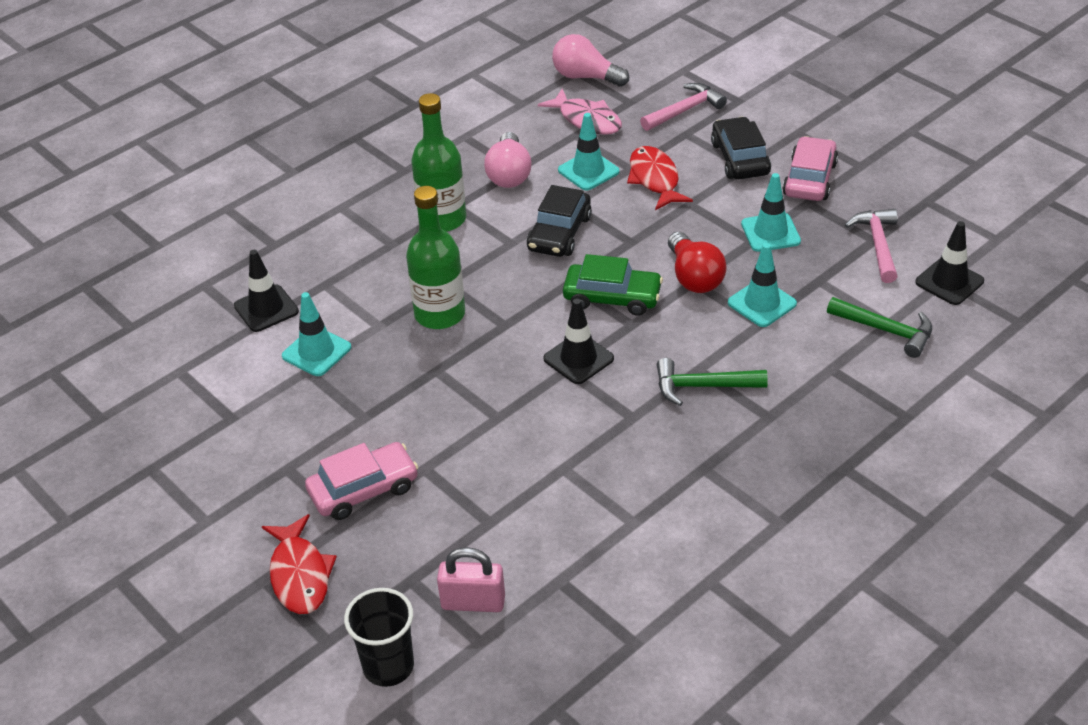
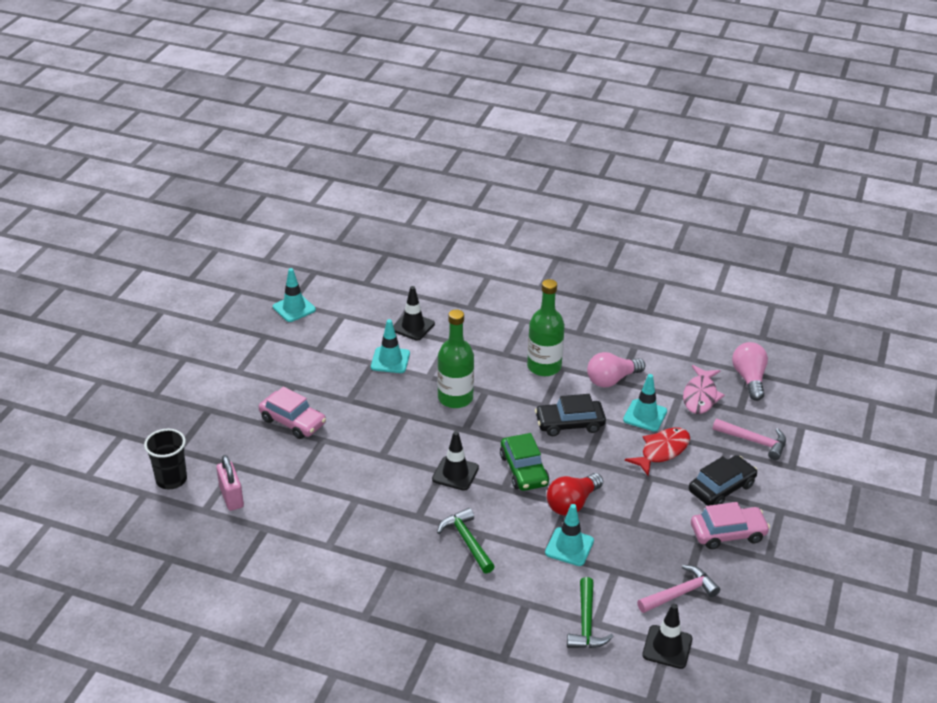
camera: 60 degrees right, 5 degrees down
(300, 574) = (218, 421): red fish -> none
(770, 233) = (649, 529): turquoise traffic cone -> turquoise traffic cone (294, 308)

